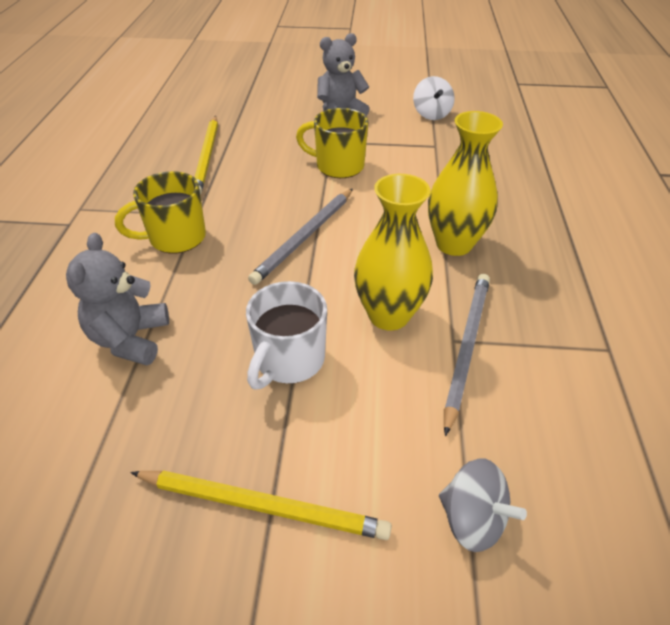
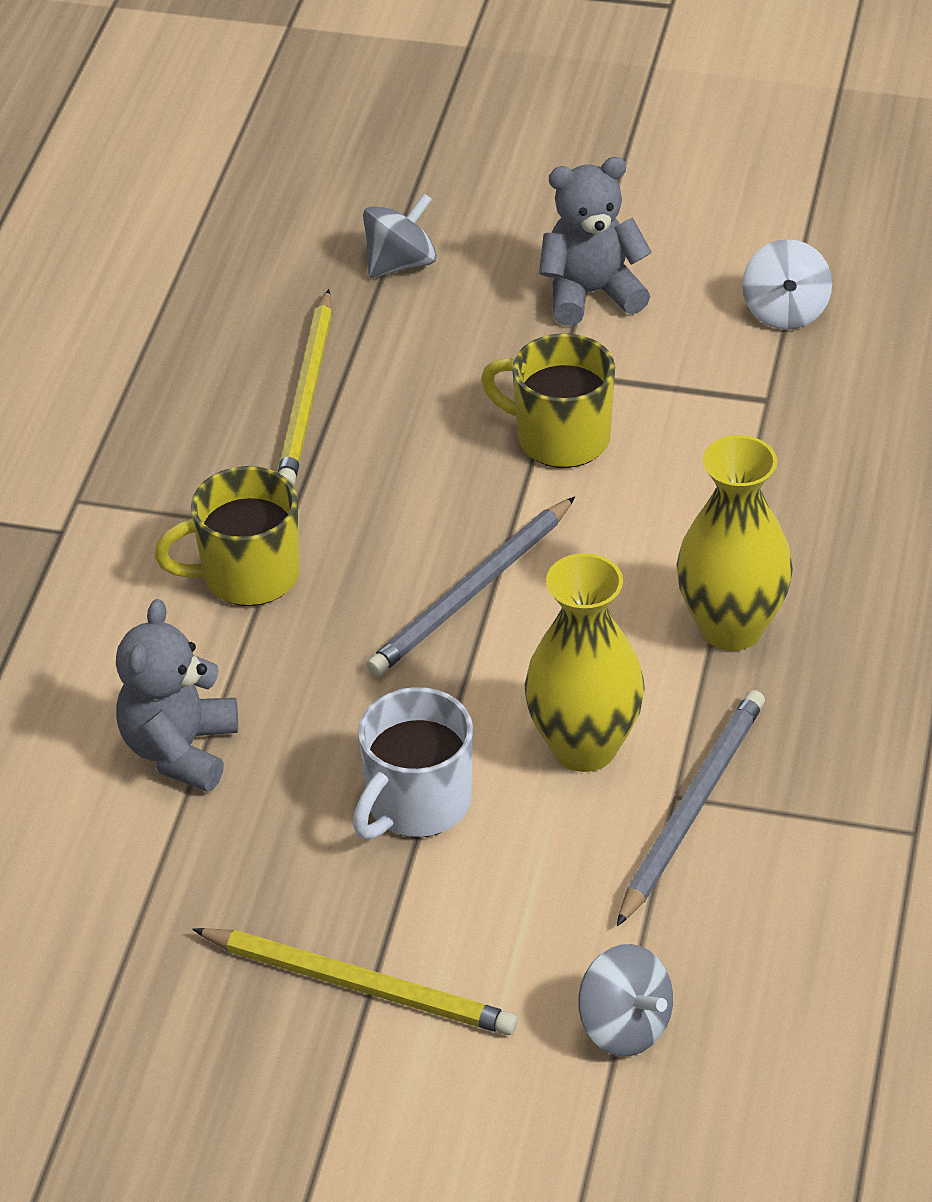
camera: 10 degrees right, 0 degrees up
(249, 107) = (400, 263): none -> grey spinning top

